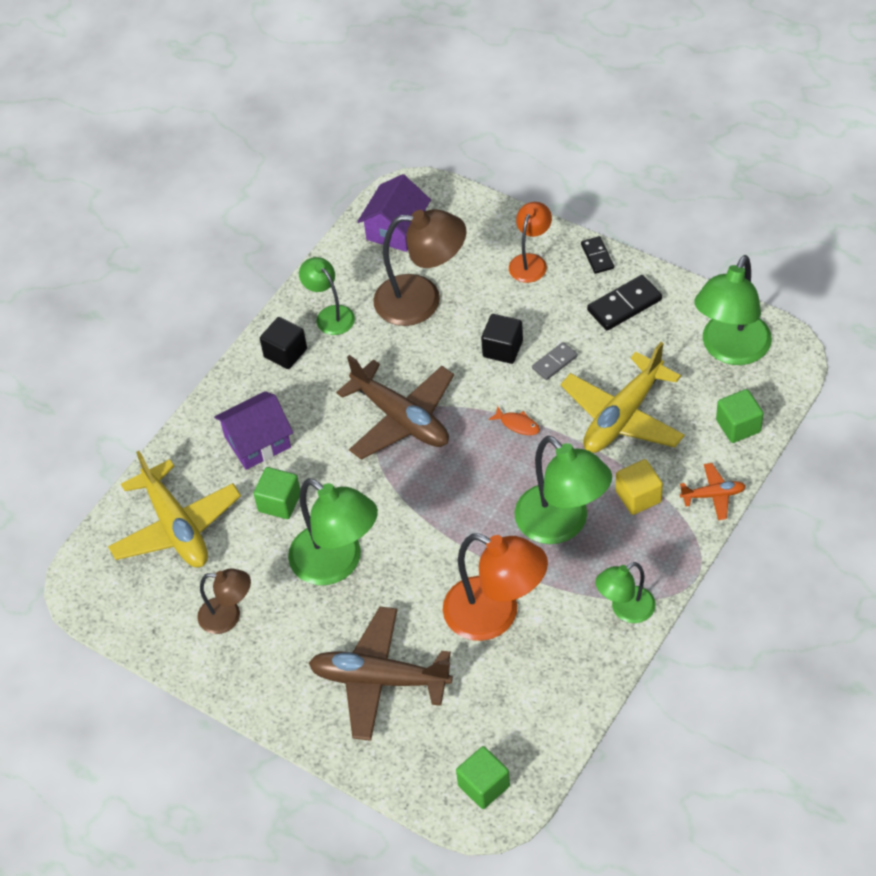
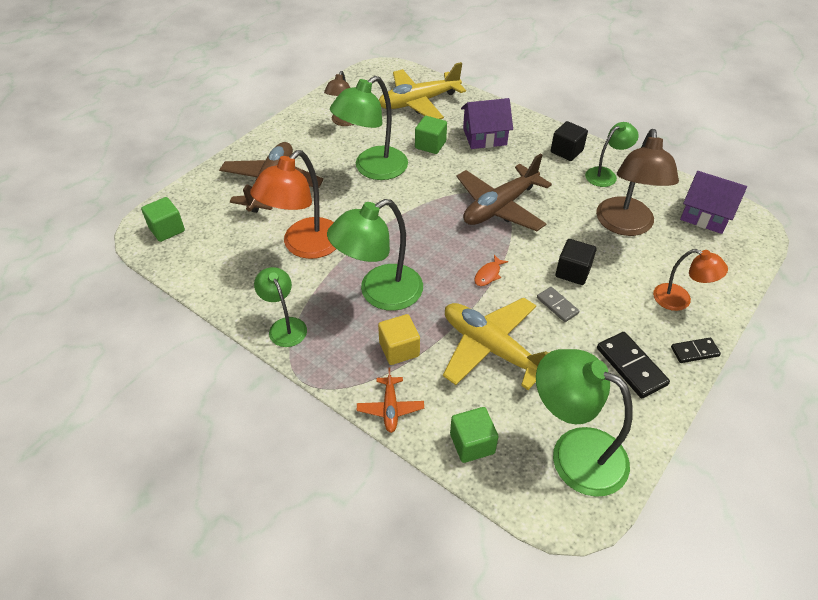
camera: 90 degrees right, 5 degrees down
(257, 442) = (484, 136): purple house -> purple house turned 75 degrees counterclockwise

